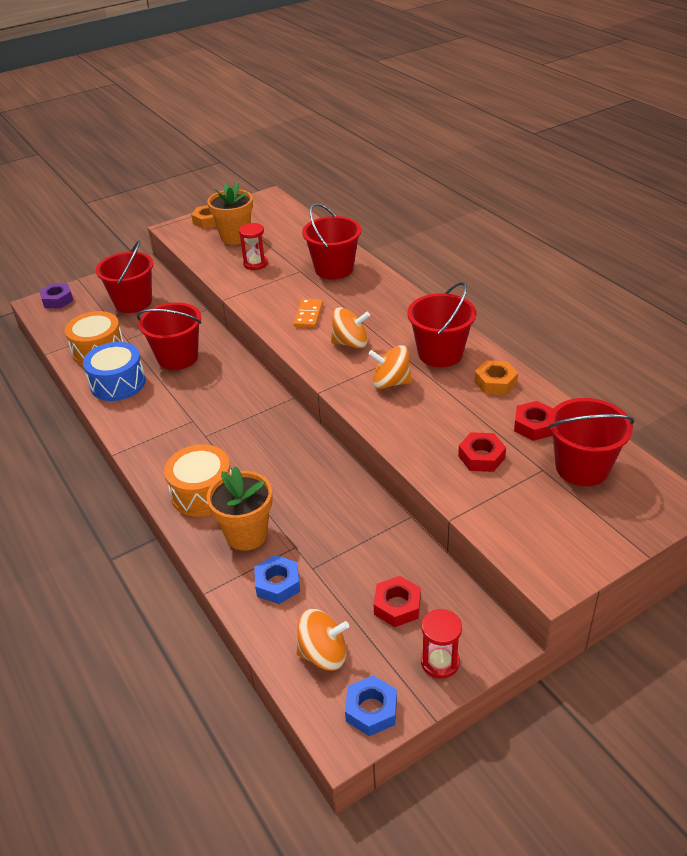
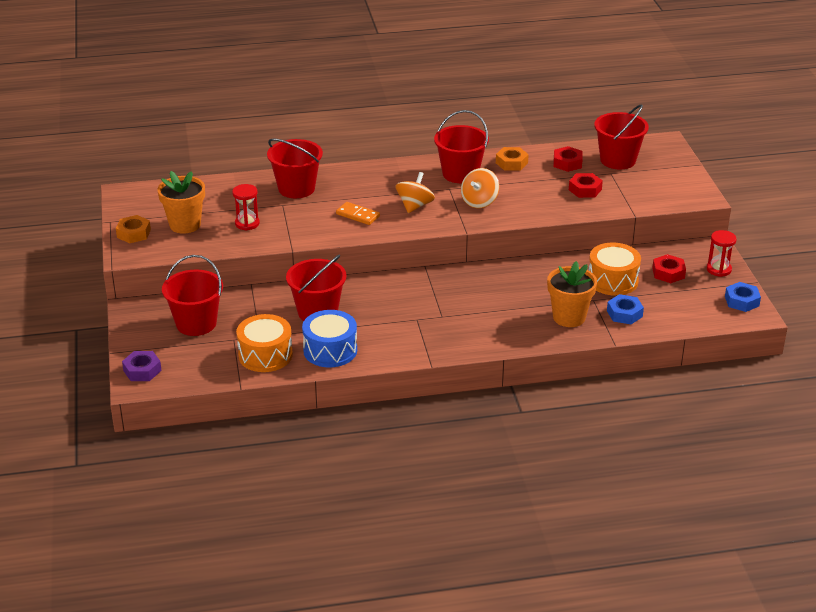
camera: 70 degrees left, 5 degrees down
(202, 493) = (511, 329): orange drum -> orange drum (612, 280)
(323, 654) = (693, 308): orange spinning top -> none

